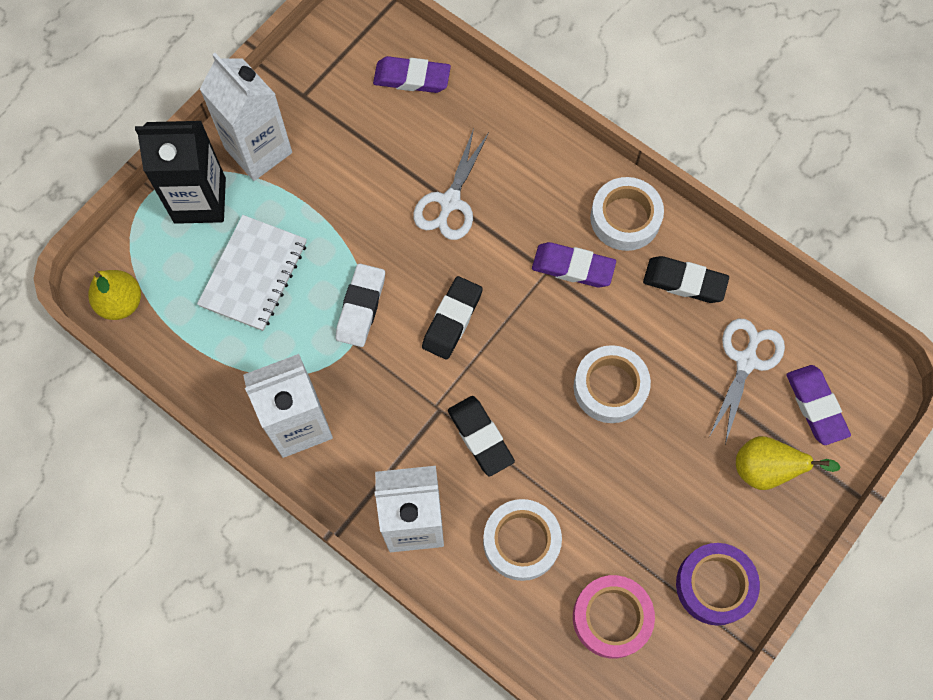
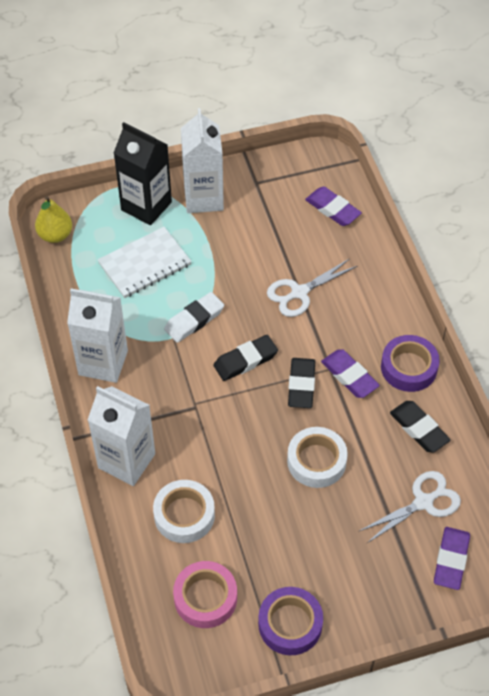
camera: 35 degrees right, 15 degrees down
(480, 437) = (208, 438): black eraser -> black eraser (301, 385)
(625, 218) = (409, 367): white tape -> purple tape
(766, 470) = (383, 577): yellow pear -> none

